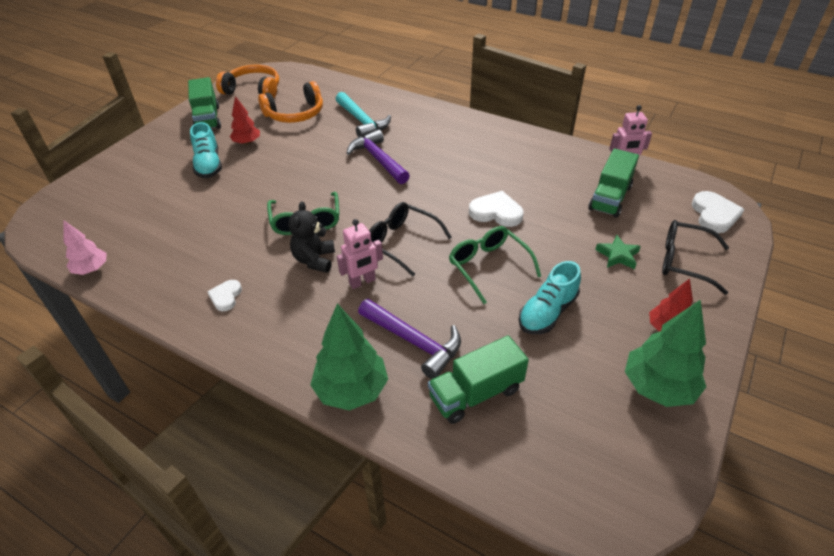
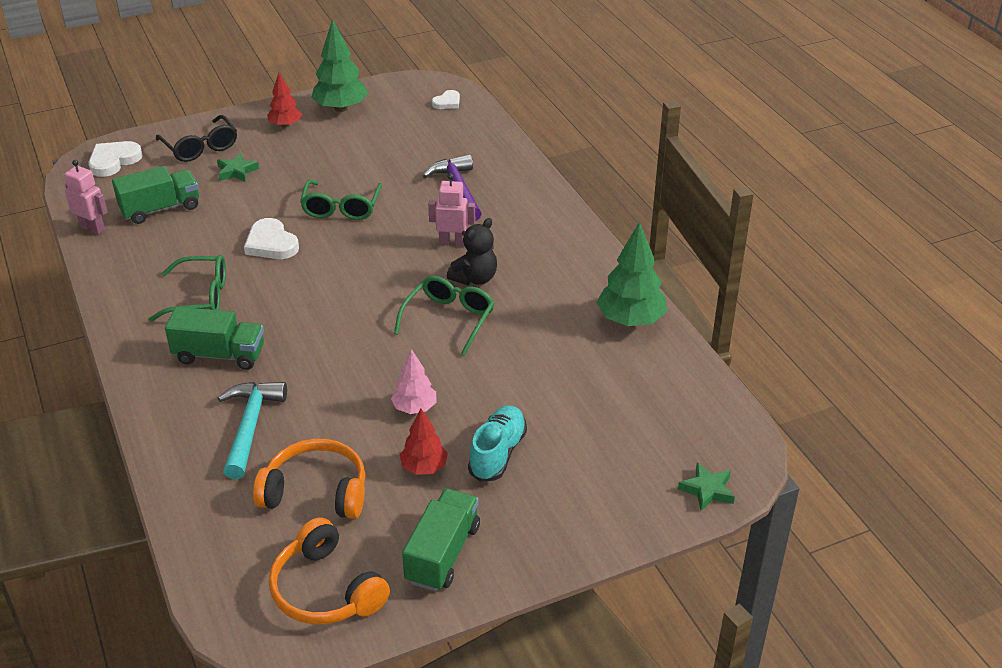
camera: 145 degrees left, 5 degrees down
(61, 199) = (707, 490): none -> green star
(92, 269) = (691, 367): pink tree -> pink tree (414, 408)
(226, 296) = (575, 283): white heart -> white heart (447, 102)
(351, 390) = (528, 184): green tree -> green tree (630, 320)
(378, 159) = (301, 356): purple hammer -> none
(401, 242) = (385, 258): black glasses -> none
(476, 393) = (450, 150): green truck -> green truck (219, 355)
(484, 161) = (200, 297): none -> green glasses
(547, 312) = (344, 165): turquoise shoe -> none

